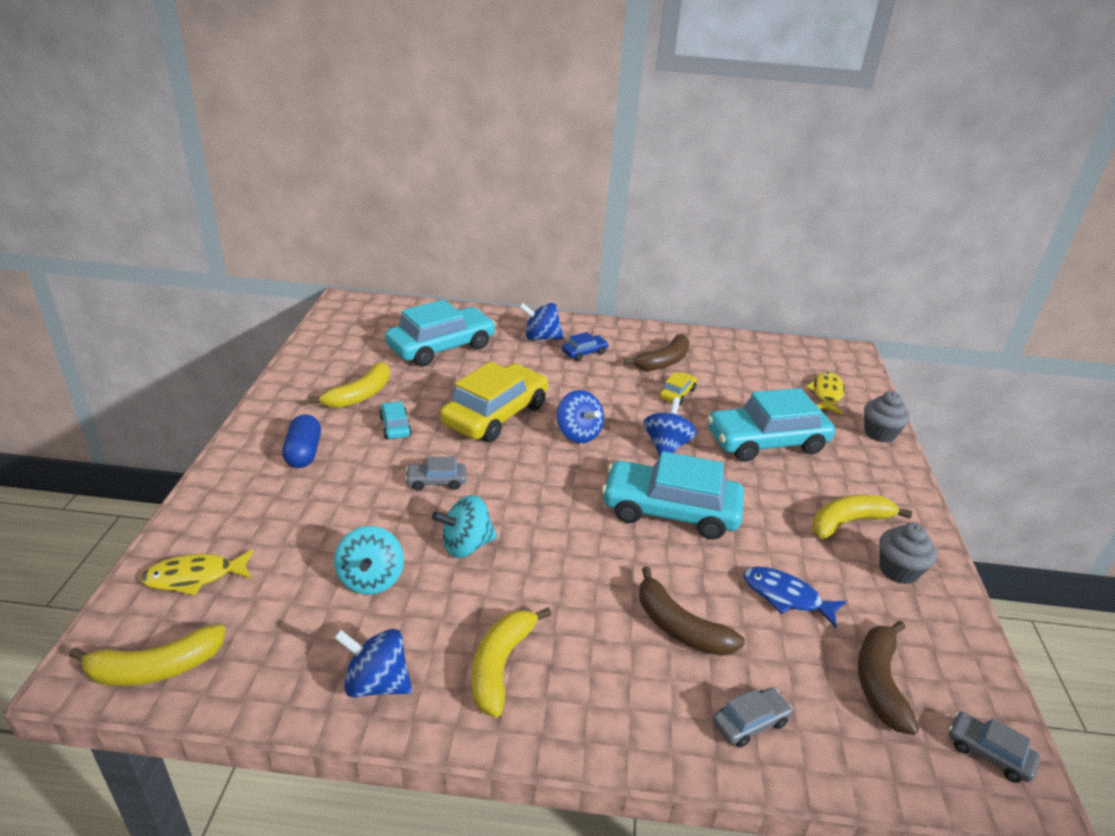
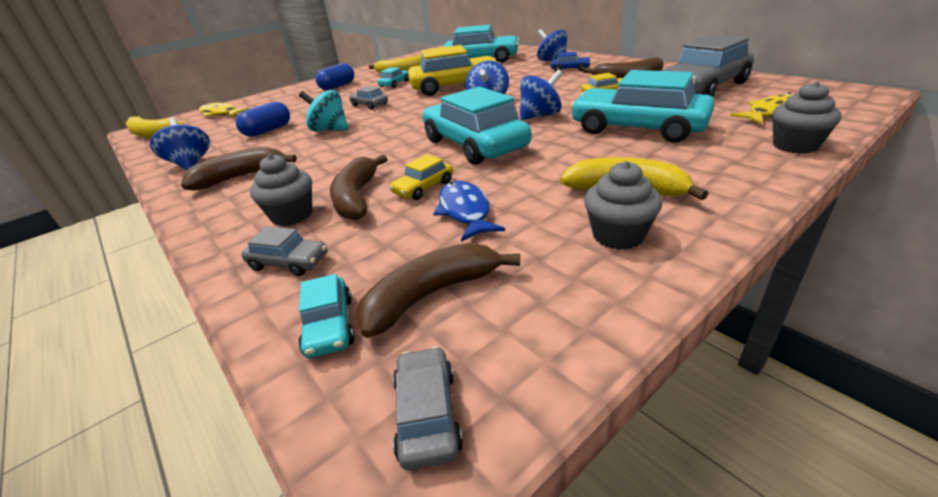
camera: 50 degrees right, 0 degrees up
(371, 579) = (268, 130): turquoise spinning top -> blue capsule
(500, 665) = (241, 177): yellow banana -> brown banana
(660, 679) = (292, 215): none -> grey cupcake
(715, 586) = (423, 188): none -> yellow car
(743, 366) = (702, 88): none -> grey car
(866, 746) = (329, 325): none -> turquoise car

